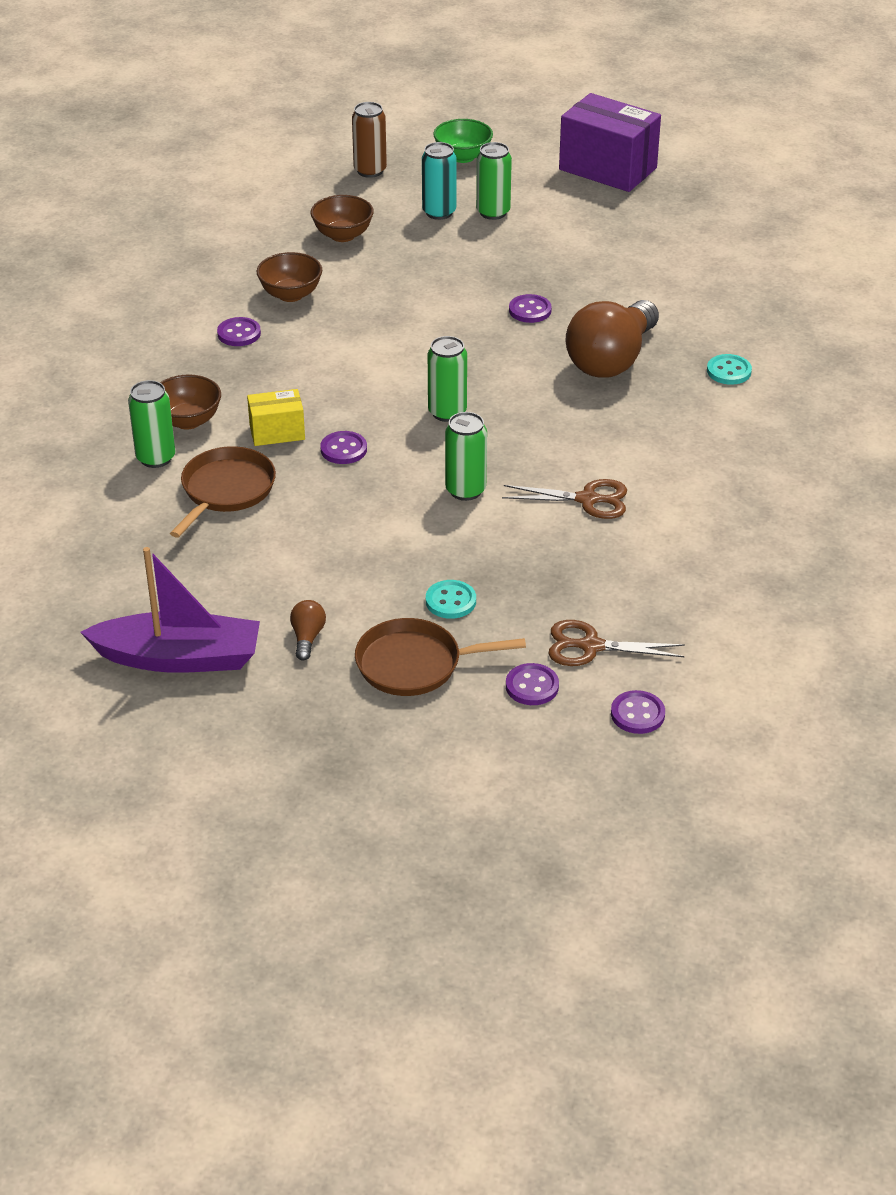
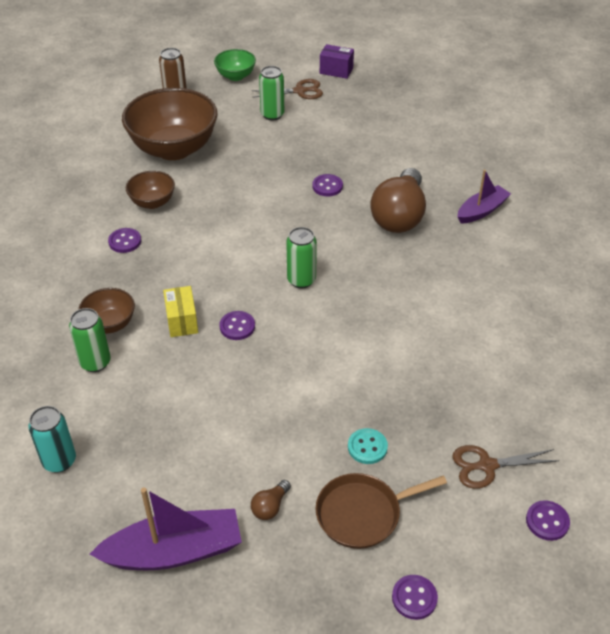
camera: 15 degrees left, 5 degrees up
(226, 490) = (160, 381): brown pan -> none
(277, 432) = (182, 321): yellow box -> yellow box turned 75 degrees counterclockwise
(307, 637) = (270, 507): brown light bulb -> brown light bulb turned 135 degrees counterclockwise
(343, 235) = (174, 149): brown bowl -> brown bowl, size x2.04
(439, 212) = (235, 120): turquoise can -> turquoise can (59, 461)
(465, 490) = (340, 344): green can -> none
(532, 686) = (459, 514): purple button -> purple button (414, 598)
(588, 500) = (431, 335): brown scissors -> brown scissors (300, 91)
(608, 169) = (336, 70): purple box -> purple box, size x0.53
(729, 371) = (481, 211): turquoise button -> purple boat

